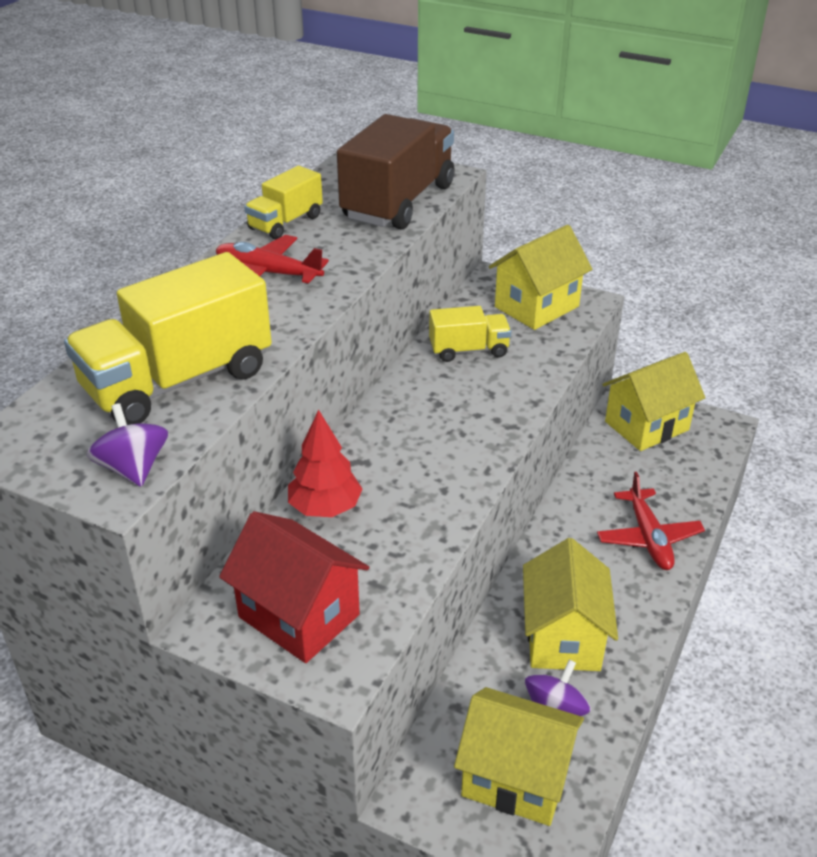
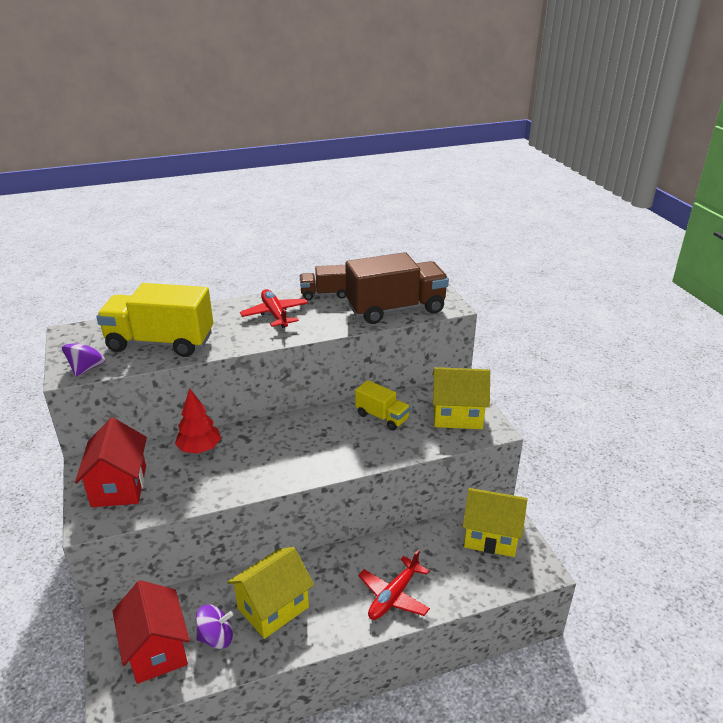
camera: 45 degrees right, 5 degrees down
(285, 223) = (325, 294): yellow truck -> brown truck
(516, 778) = (157, 650): yellow house -> red house

